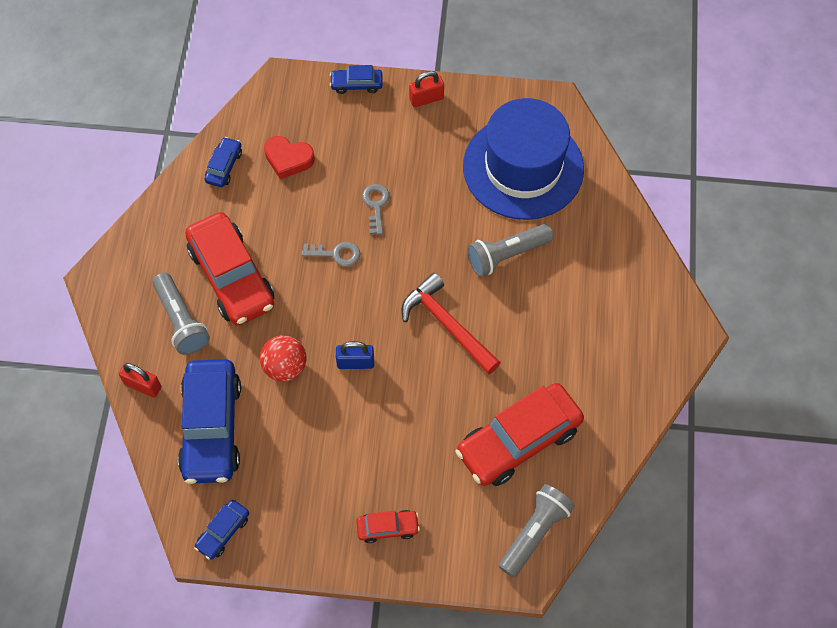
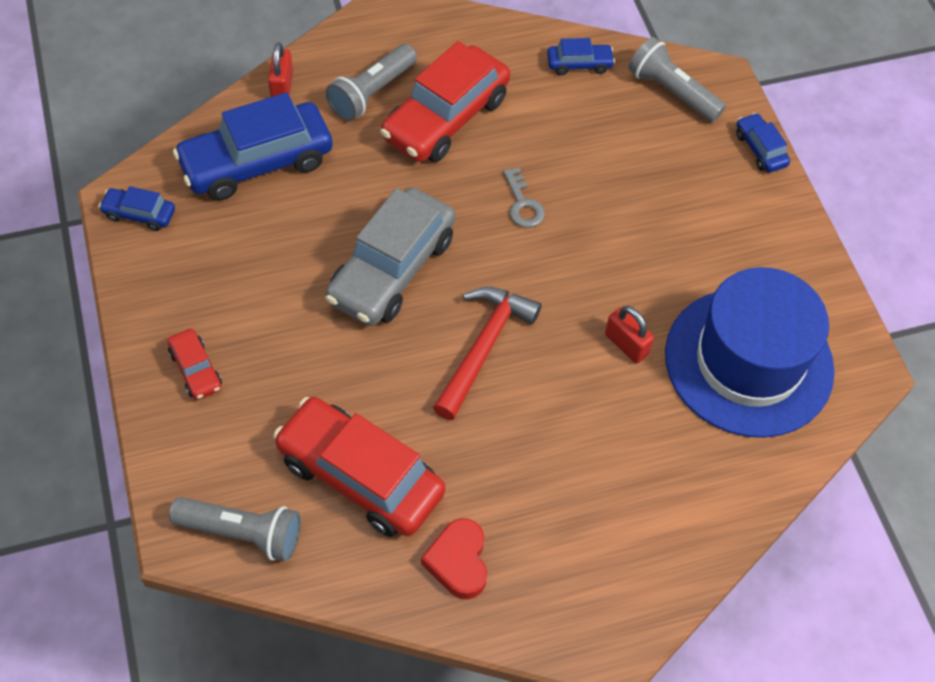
camera: 65 degrees right, 5 degrees down
(285, 367) = (357, 204): red ball -> none
(288, 159) = (621, 118): red heart -> red heart (458, 561)
(355, 362) = (392, 269): blue padlock -> grey car
(376, 205) = (608, 222): grey key -> none
(426, 99) = (784, 225): red padlock -> red padlock (626, 345)
(506, 255) = (611, 382): grey flashlight -> grey flashlight (671, 92)

